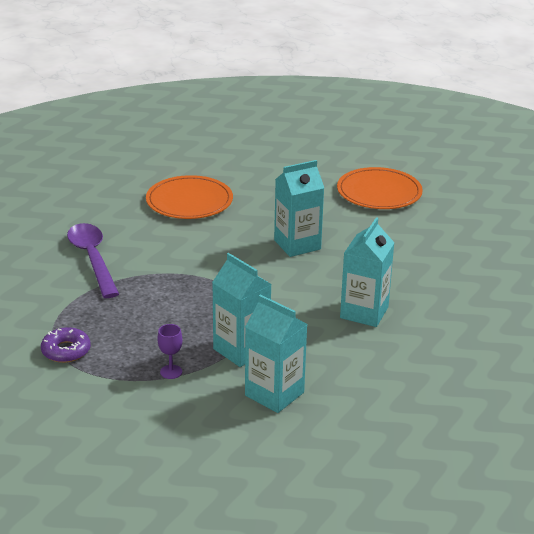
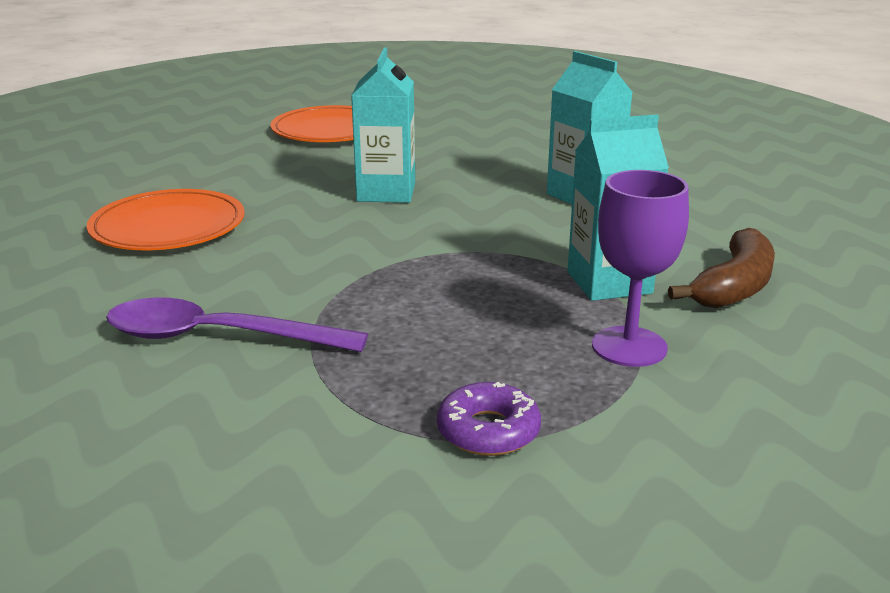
camera: 60 degrees left, 5 degrees down
(171, 372) = (629, 347): purple goblet -> purple goblet, size x1.89
(274, 394) = (734, 286): turquoise carton -> brown banana

